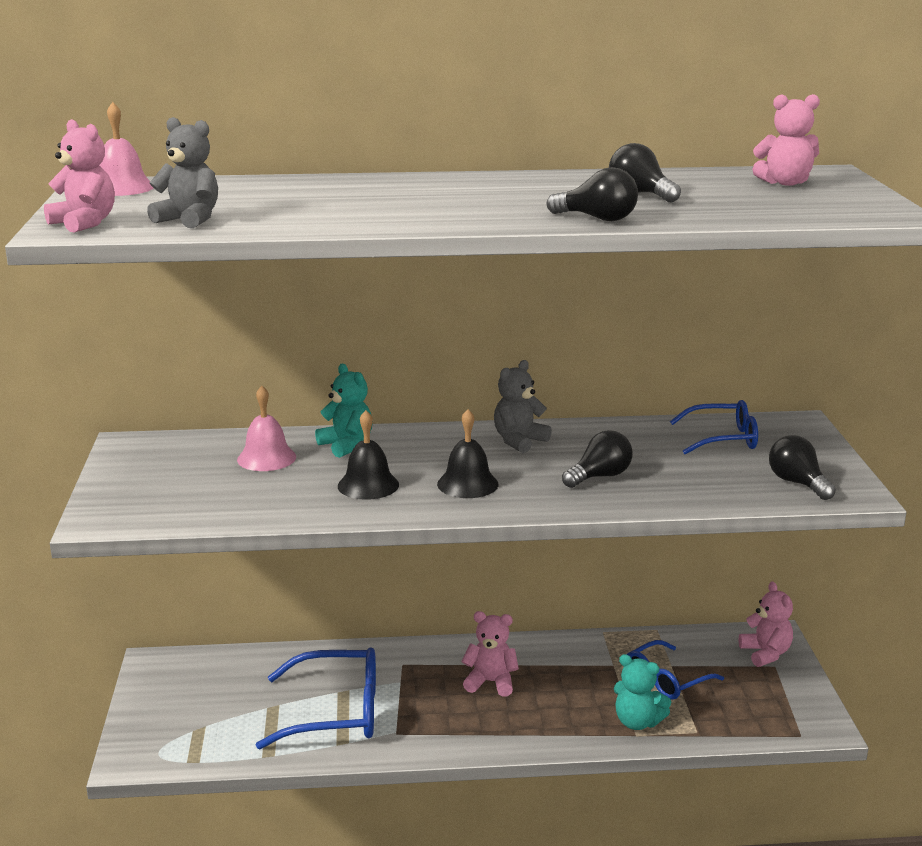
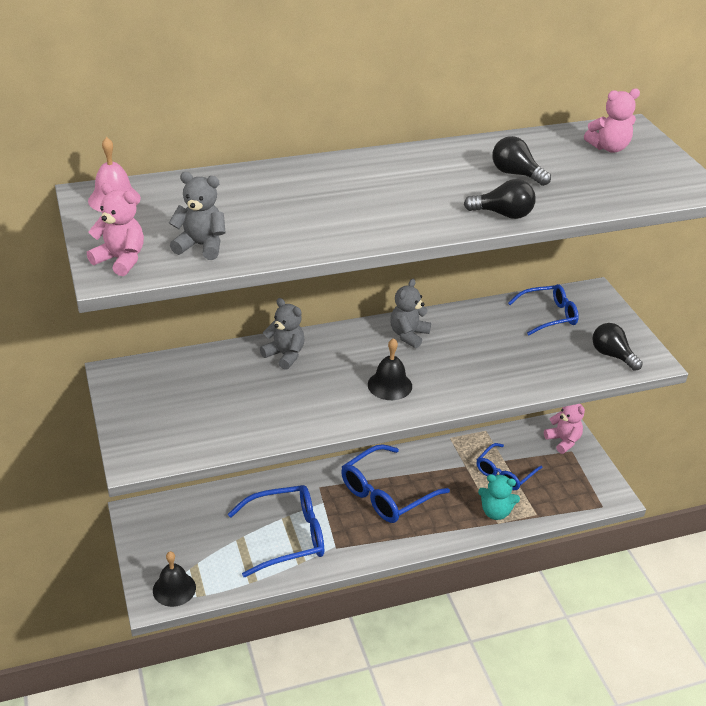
camera: 15 degrees left, 15 degrees up
(266, 458) = (230, 376): pink bell -> none
(346, 445) = (285, 355): turquoise teddy bear -> grey teddy bear
(368, 485) = (319, 396): black bell -> black bell (174, 589)
(491, 682) = (386, 493): pink teddy bear -> blue glasses
(600, 476) = (478, 365): black light bulb -> none

